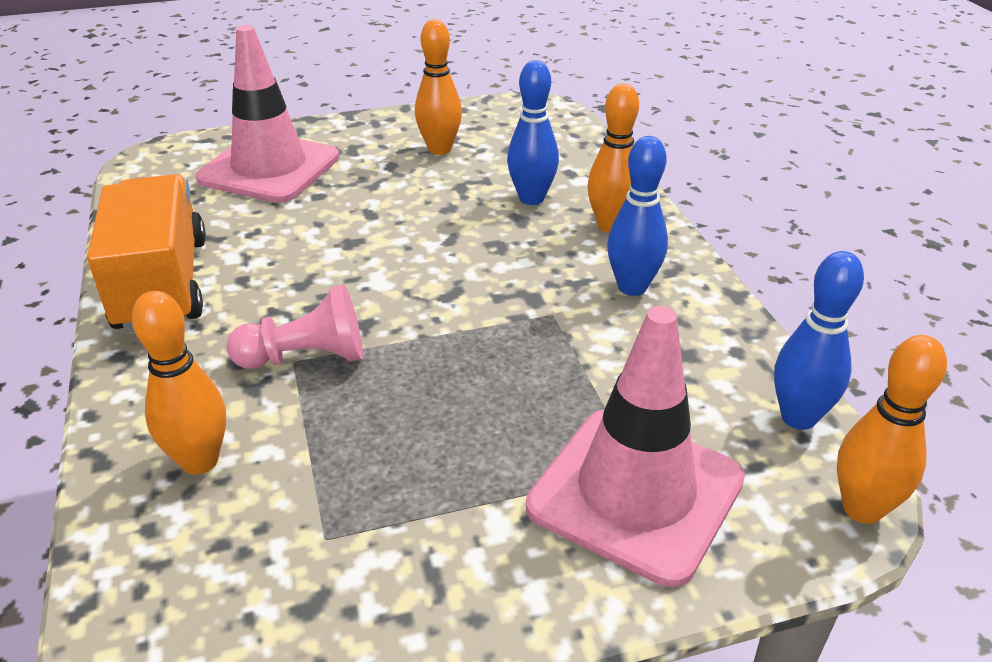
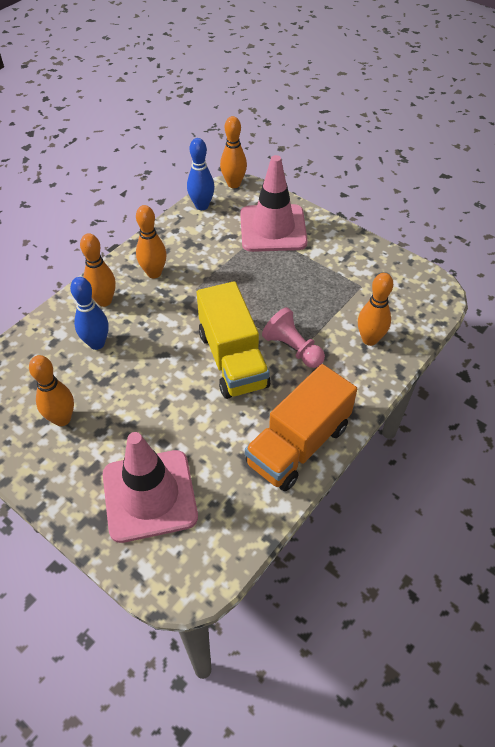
camera: 125 degrees left, 15 degrees up
(365, 291) = (233, 359): none -> yellow truck
(632, 287) = (154, 273): blue bowling pin -> orange bowling pin

